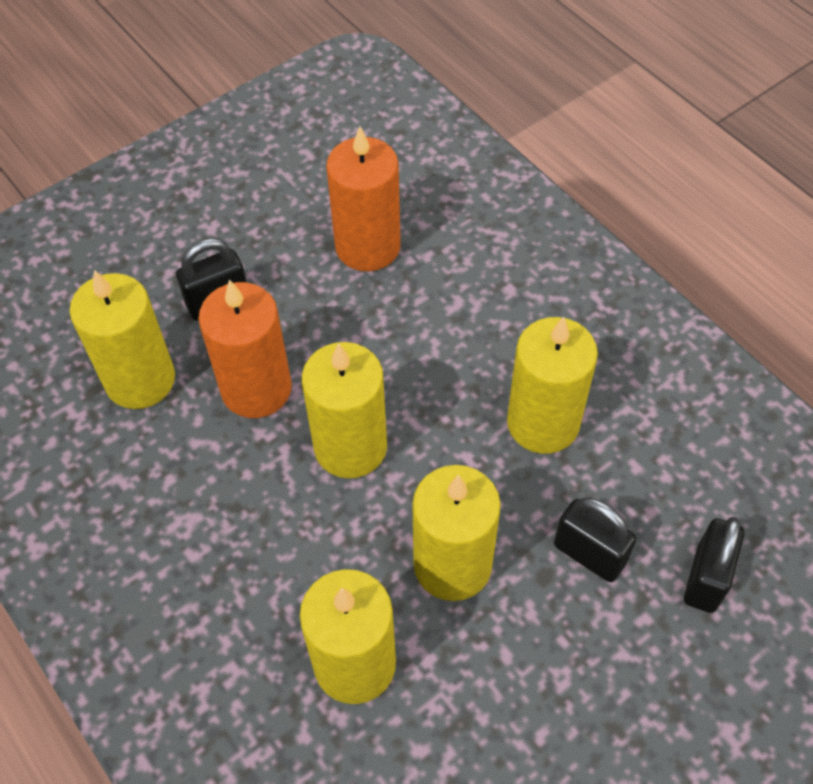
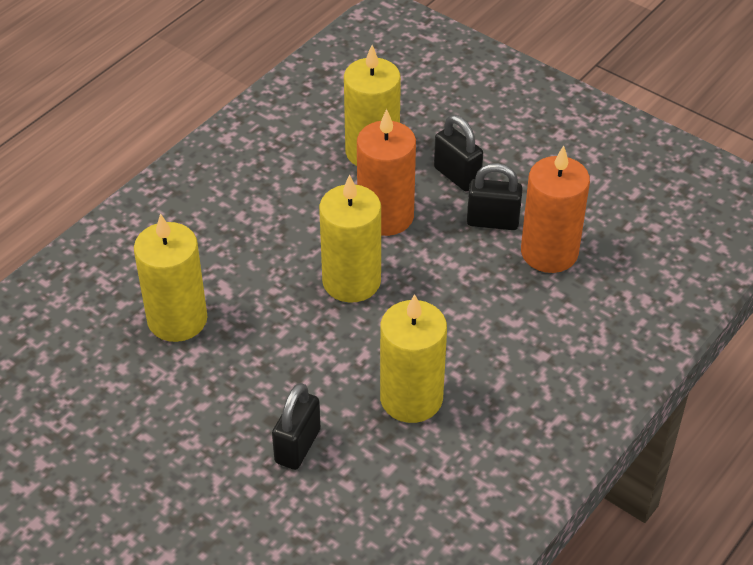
camera: 75 degrees right, 10 degrees down
(452, 565) = (267, 361): yellow candle -> none
(705, 578) = (295, 529): black padlock -> black padlock (492, 221)

